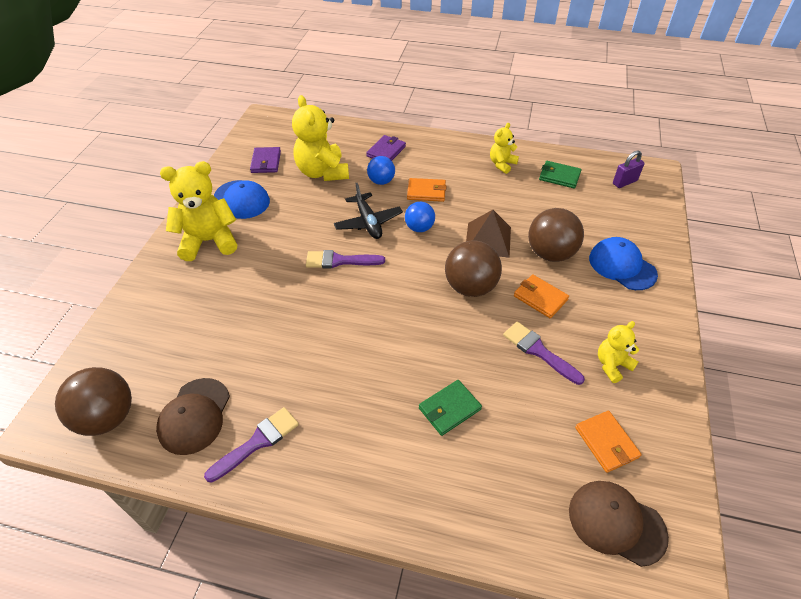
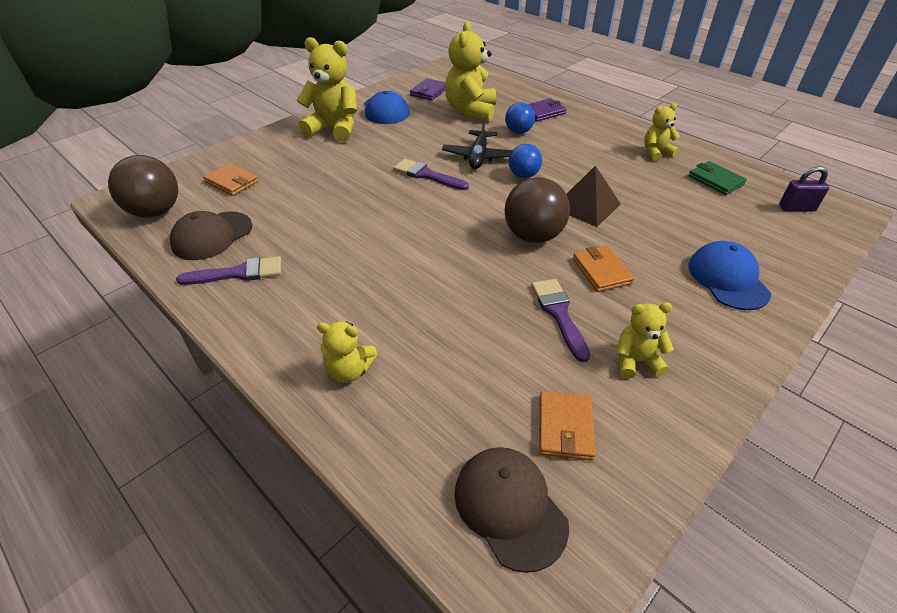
camera: 30 degrees right, 5 degrees down
(426, 192) = (555, 151): orange wallet -> orange wallet (232, 182)
(430, 482) = (349, 371): none -> yellow teddy bear
(449, 409) = (422, 322): green wallet -> none
(550, 253) = (647, 239): brown ball -> none

